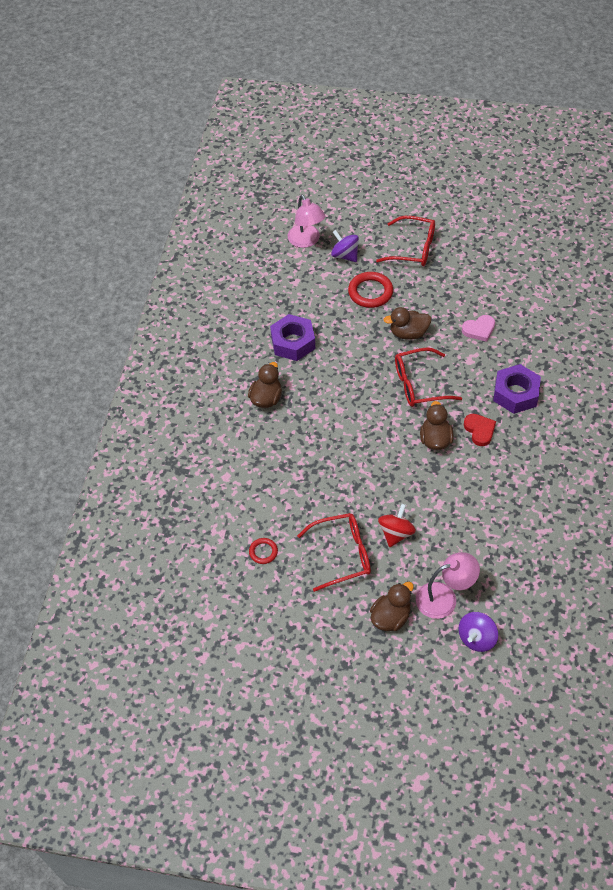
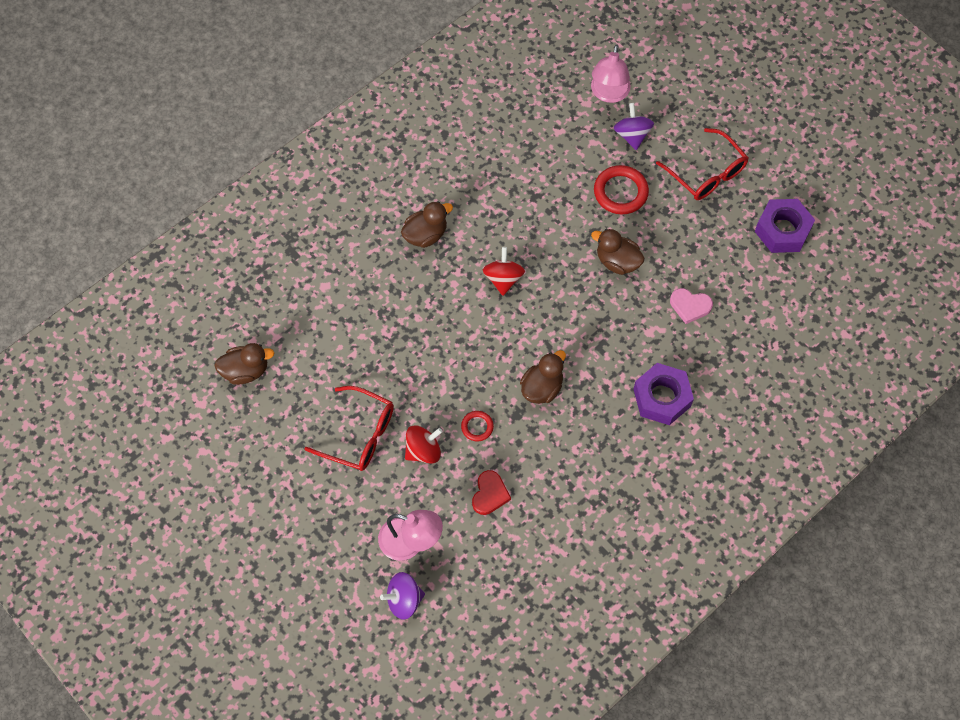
camera: 35 degrees right, 10 degrees up
(263, 552) = (295, 381): red ring -> red ring (477, 427)
(293, 342) = (500, 194): purple nut -> purple nut (782, 230)
(345, 391) = (503, 279): none -> red spinning top
(390, 617) = (348, 523): brown duck -> brown duck (246, 371)
(419, 384) = (578, 321): red glasses -> none
(479, 430) = (592, 409): red heart -> red heart (489, 494)

